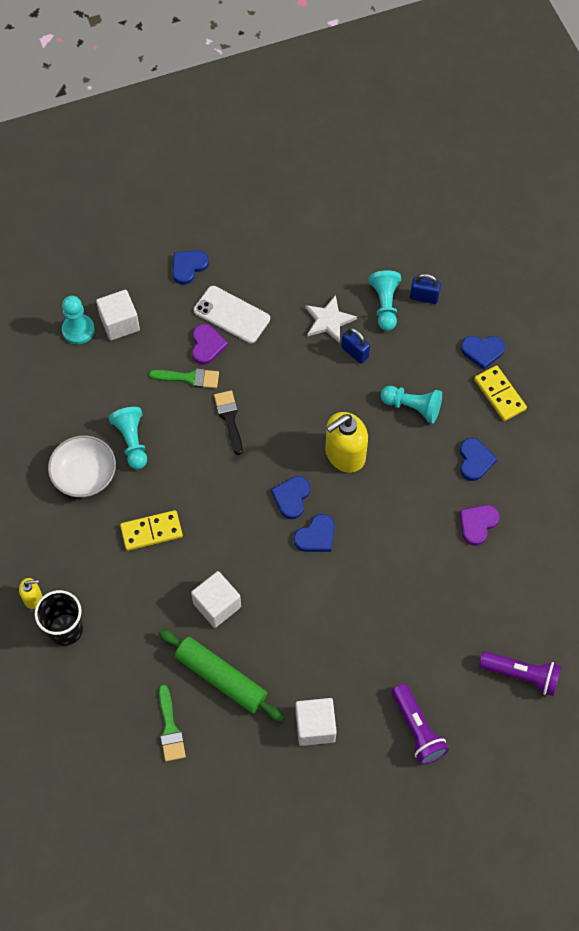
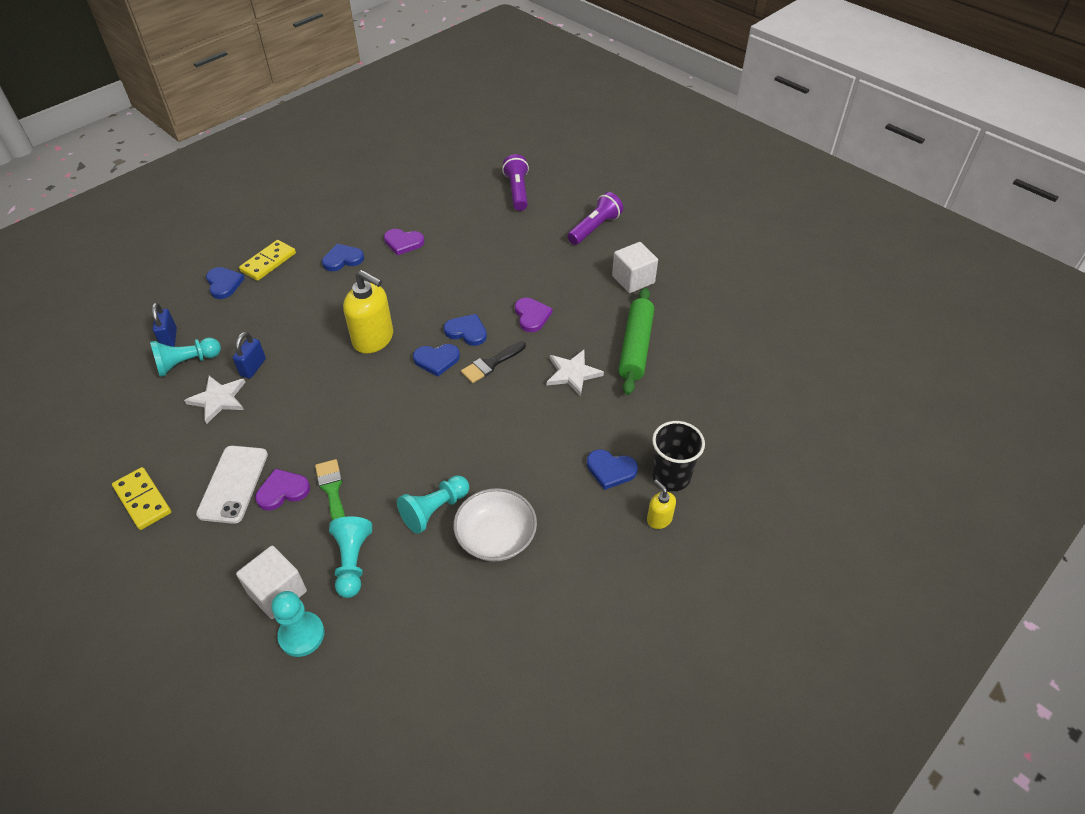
camera: 115 degrees left, 15 degrees down
(151, 531) = (529, 450): yellow domino -> yellow domino (142, 500)
(170, 728) = (702, 363): green brush -> none
(188, 267) = (171, 553): blue heart -> blue heart (610, 470)
(217, 605) = (572, 373): white cube -> white star
(229, 418) = (370, 437): black brush -> black brush (491, 364)
(309, 602) = (532, 316): none -> purple heart
(412, 407) = (303, 310): turquoise pawn -> turquoise pawn (352, 562)

